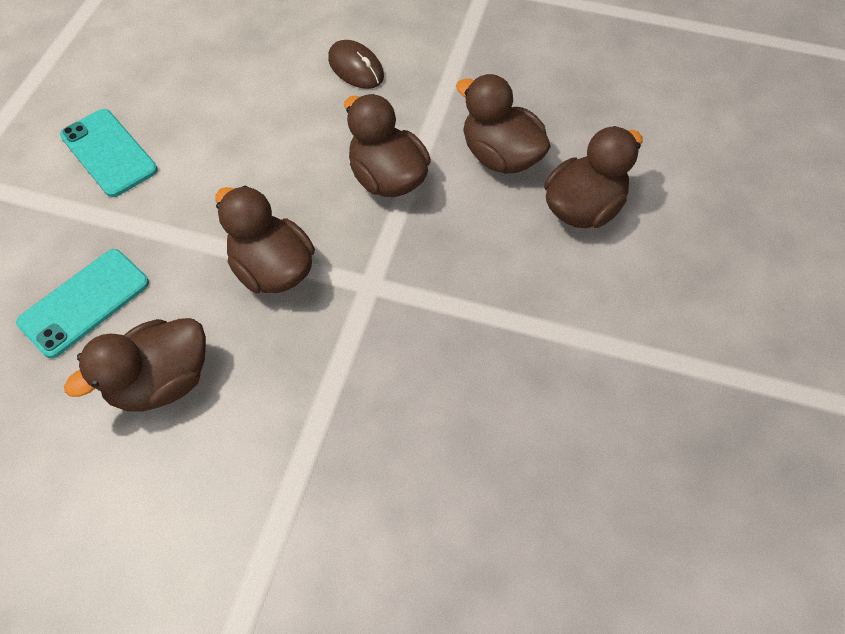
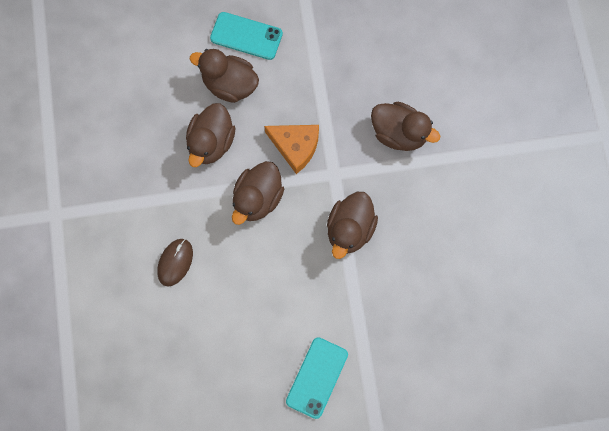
camera: 115 degrees left, 15 degrees up
(84, 302) = (420, 318): turquoise phone -> turquoise phone (246, 36)
(161, 381) = (441, 247): brown duck -> brown duck (399, 134)
(441, 252) = (295, 146): none -> orange cheese

